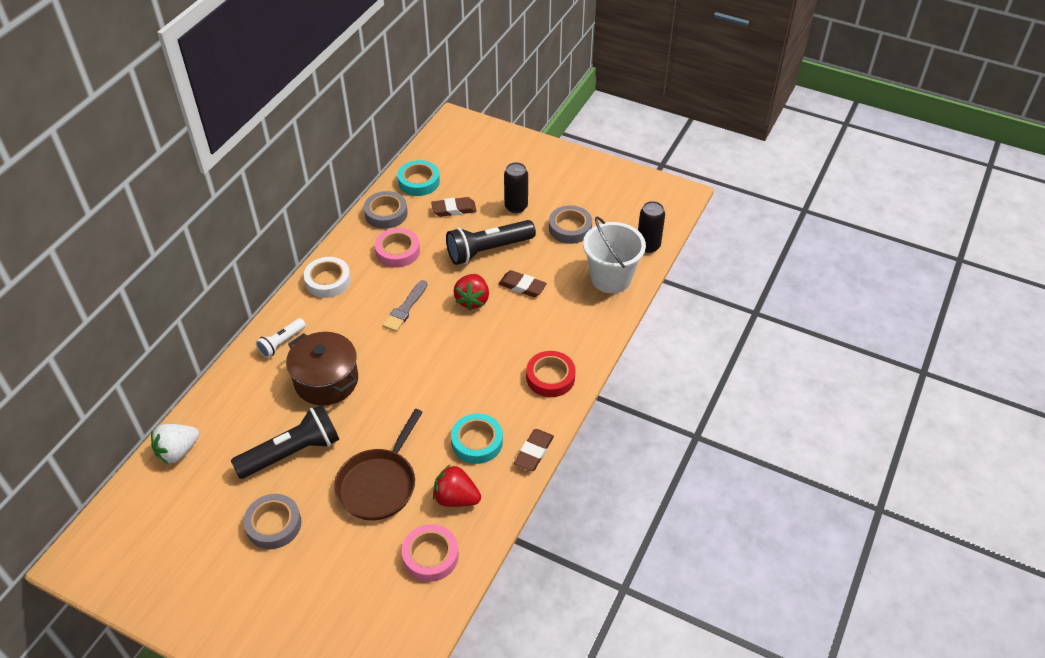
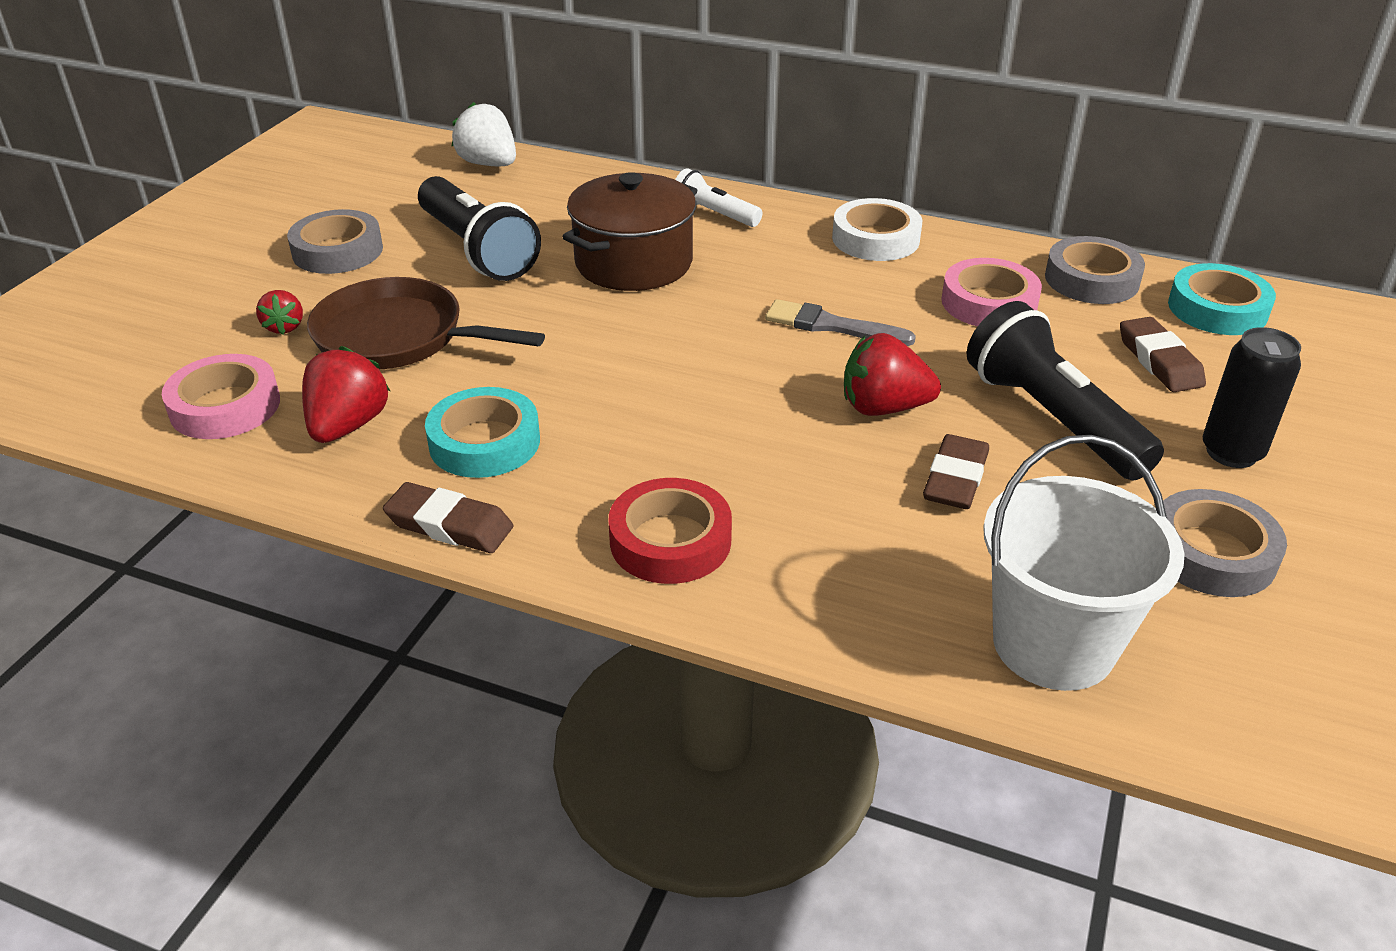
camera: 85 degrees right, 10 degrees down
(357, 540) = (284, 327): none -> red strawberry
(648, 246) = (1235, 731): black can -> none

